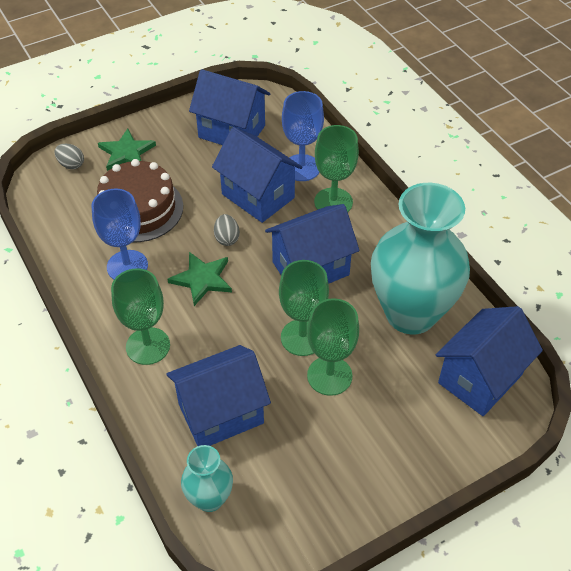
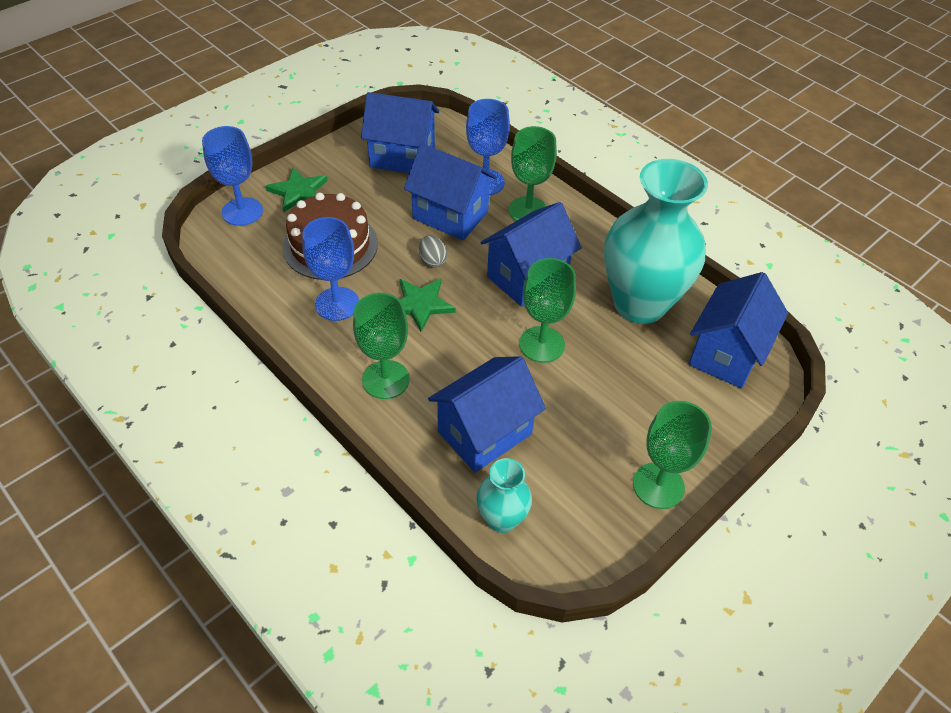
camera: 15 degrees left, 0 degrees up
(71, 164) = (242, 211): grey egg -> blue goblet
(329, 376) = (581, 376): green goblet -> green goblet (658, 485)

